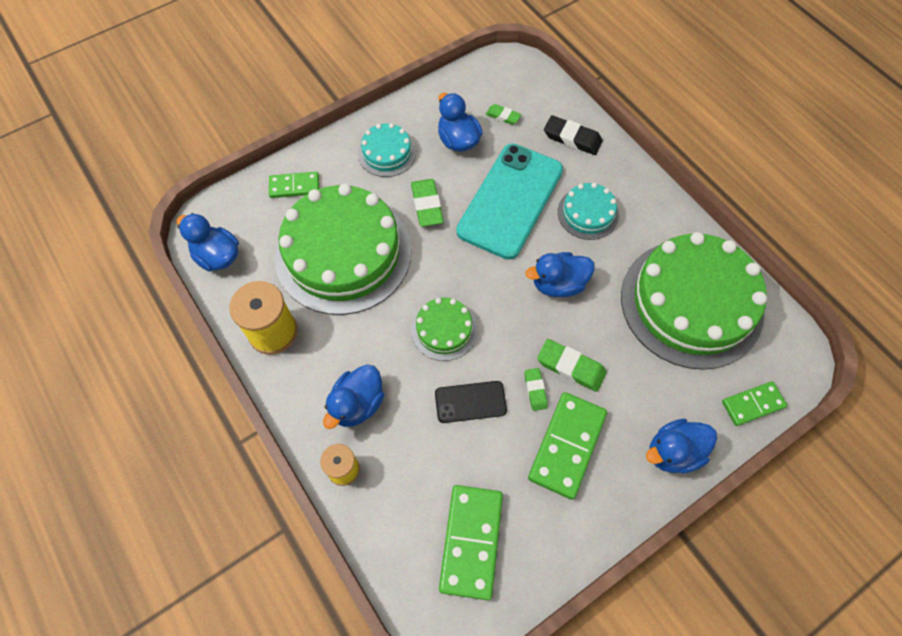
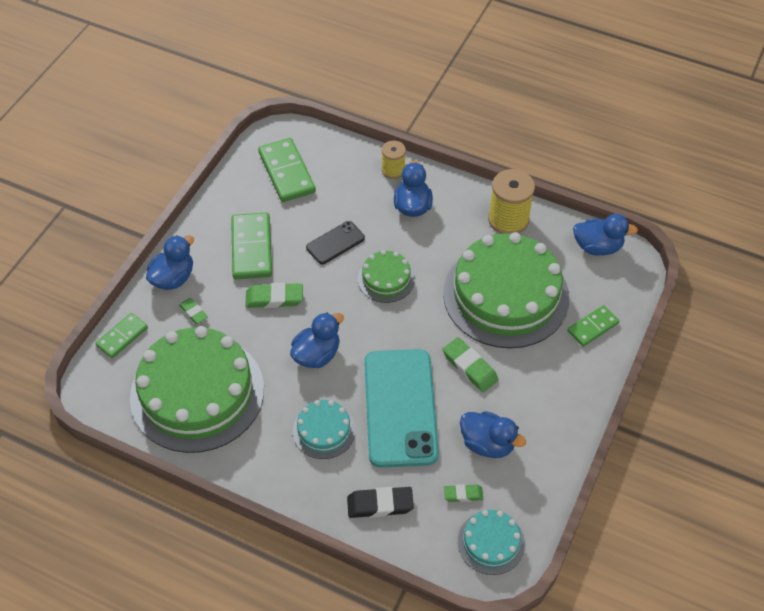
camera: 150 degrees right, 10 degrees down
(387, 153) = (542, 397): turquoise cake -> turquoise cake (491, 542)
(535, 390) = (293, 271): green eraser -> green eraser (193, 312)

